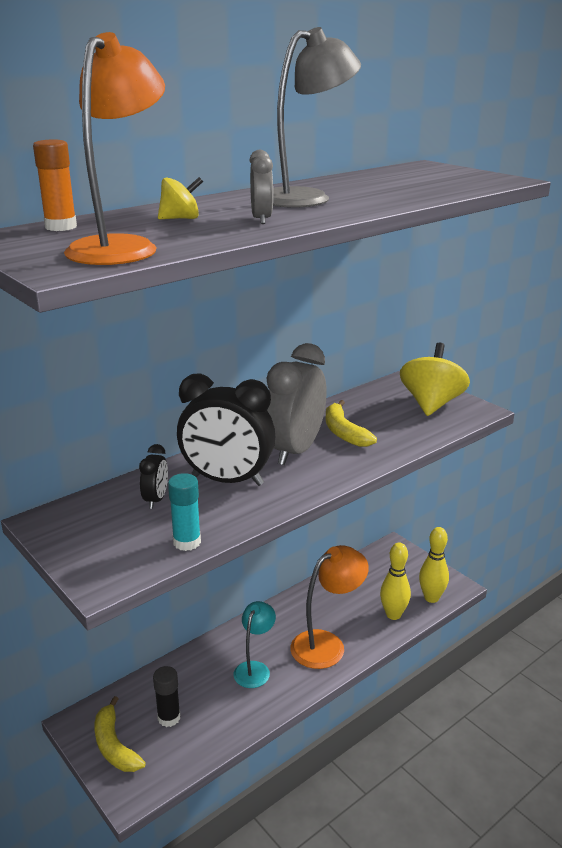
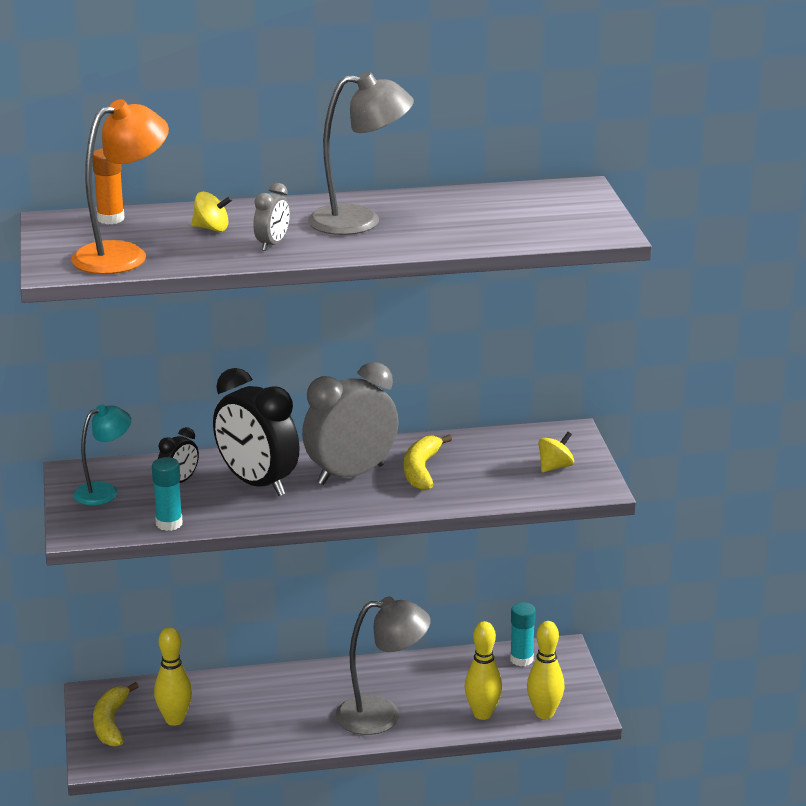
camera: 30 degrees right, 0 degrees up
(169, 718) = (174, 720): black glue stick -> yellow bowling pin
(255, 669) = (289, 710): turquoise lamp -> turquoise lamp (104, 491)
(327, 644) = (382, 715): orange lamp -> grey lamp
(377, 563) = (521, 659): none -> turquoise glue stick
(431, 404) = (555, 467): yellow spinning top -> yellow spinning top, size x0.50

